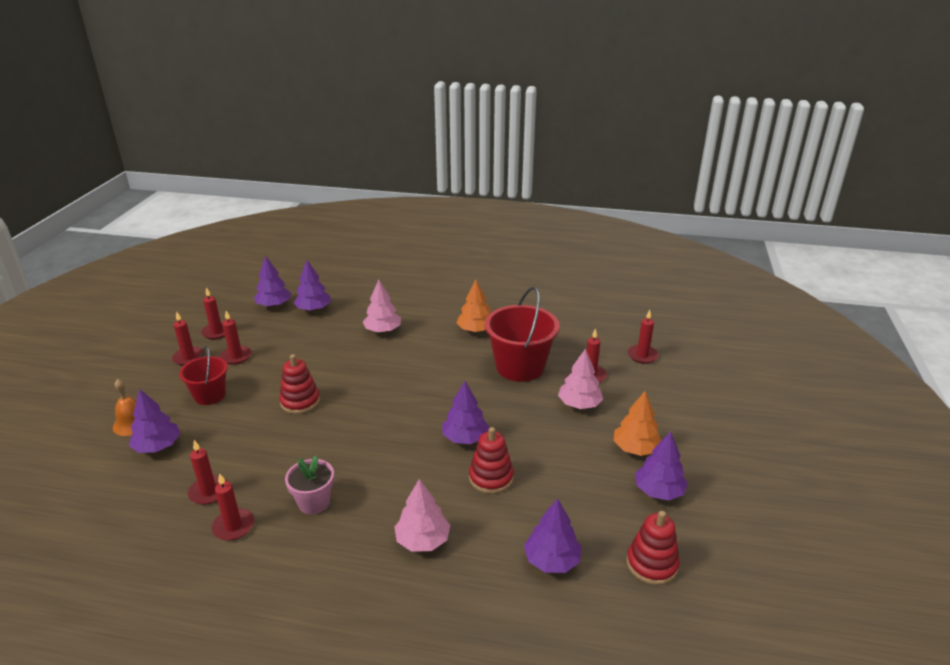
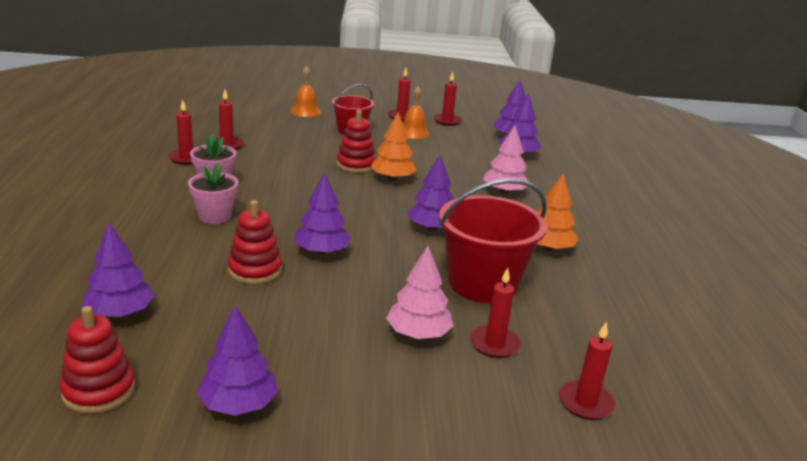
camera: 75 degrees right, 5 degrees down
(158, 446) = (279, 122): purple tree -> purple tree (432, 228)
(236, 356) = (413, 132): red candle -> orange bell
(387, 502) = (214, 216): none -> pink flower pot
(422, 540) = (161, 237): pink tree -> none
(635, 449) = (330, 385): orange tree -> orange tree (392, 178)

